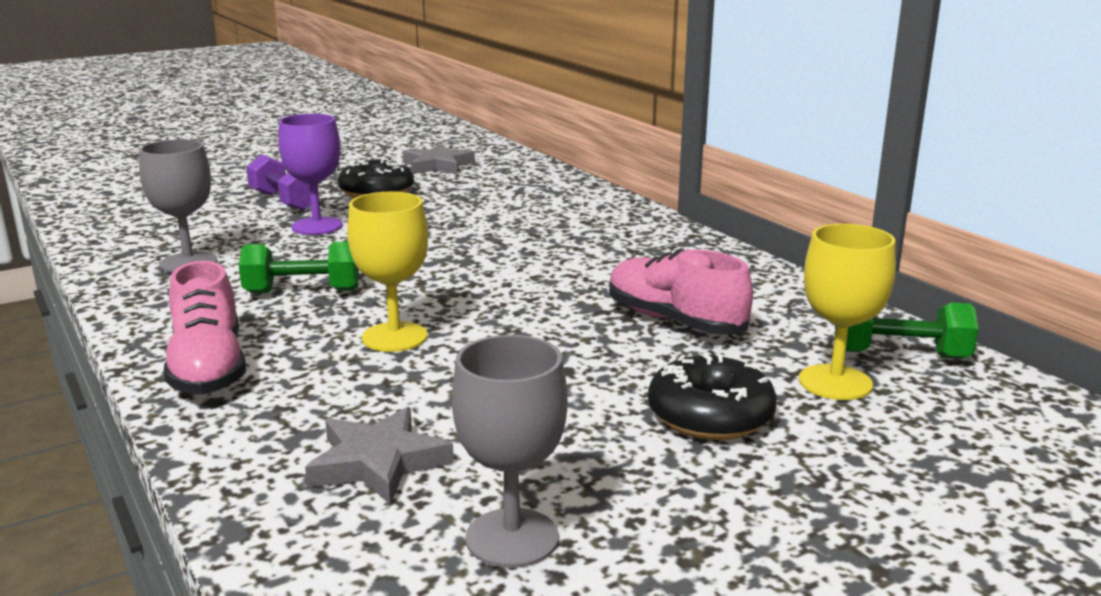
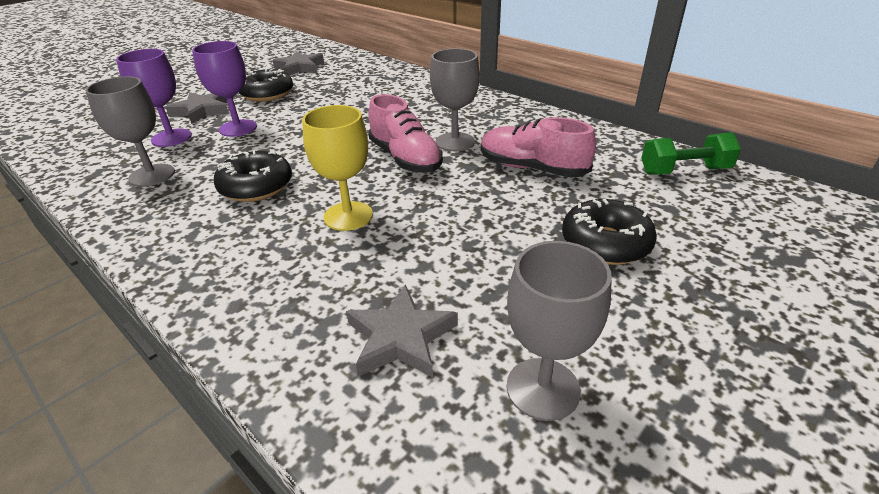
camera: 15 degrees left, 15 degrees up
(208, 368) = (216, 272): pink shoe -> pink shoe (405, 158)
(231, 227) = (171, 138): none -> purple goblet
(284, 201) = (202, 111): purple dumbbell -> grey star
(302, 291) = (256, 187): green dumbbell -> black donut
(589, 277) = (455, 142): none -> grey goblet
(835, 382) = (662, 200): yellow goblet -> none

